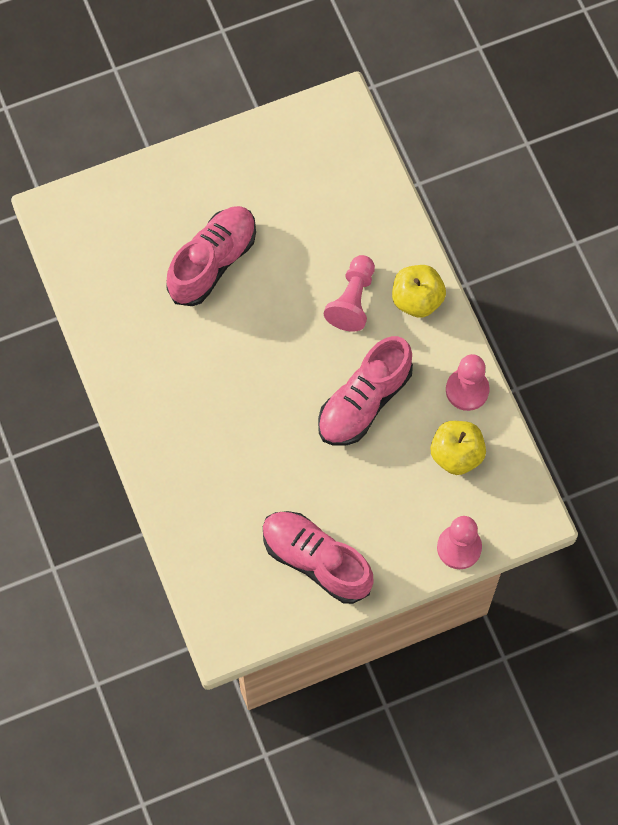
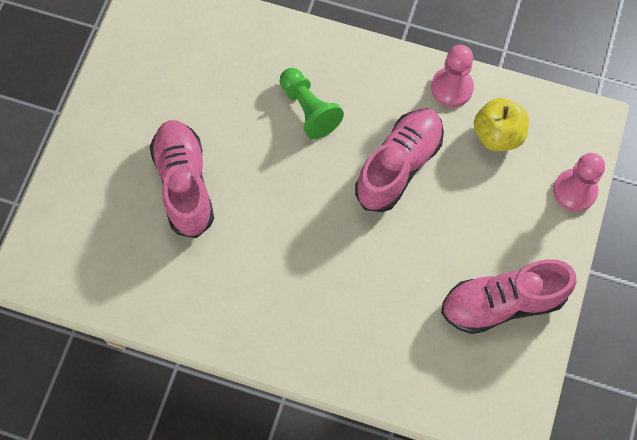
camera: 50 degrees left, 0 degrees up
(352, 300) = (309, 109): pink pawn -> green pawn
(364, 402) = (399, 166): pink shoe -> pink shoe turned 135 degrees counterclockwise
(417, 299) = (349, 65): yellow apple -> none

